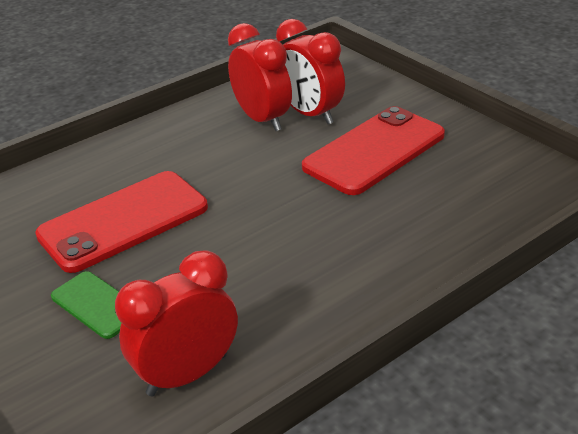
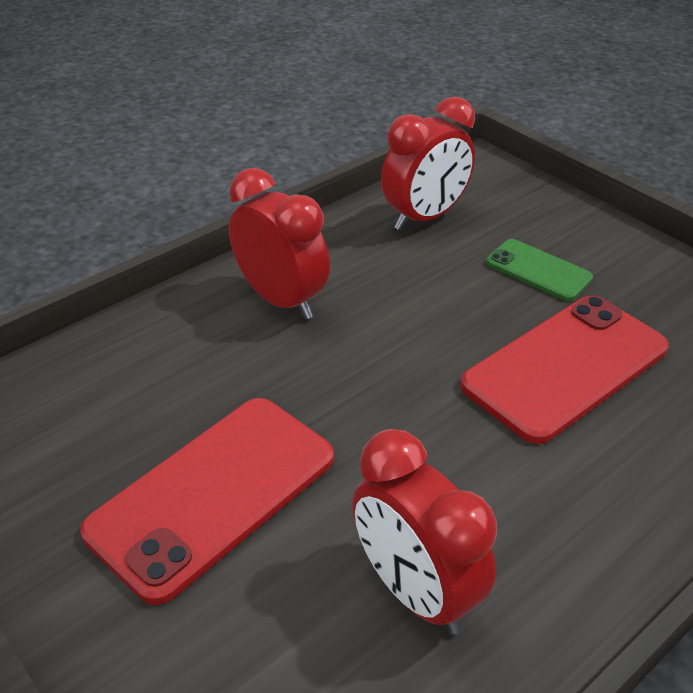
camera: 175 degrees right, 5 degrees up
(310, 114) = (321, 605): red clock -> red clock (281, 300)

